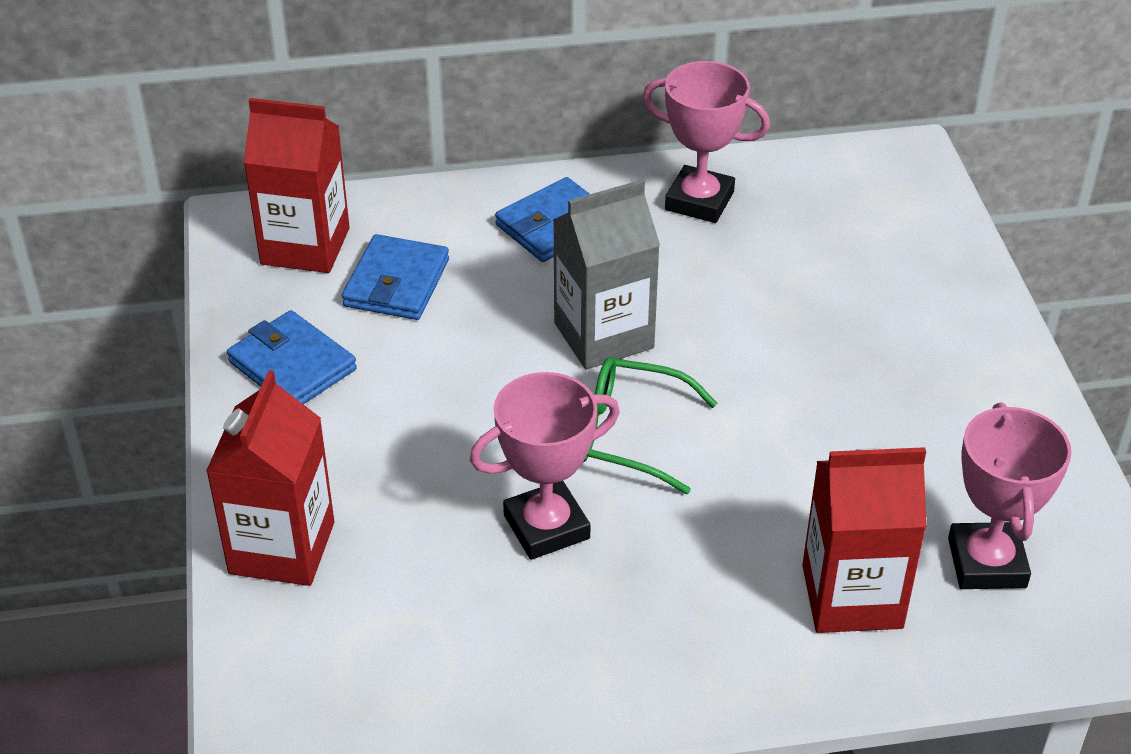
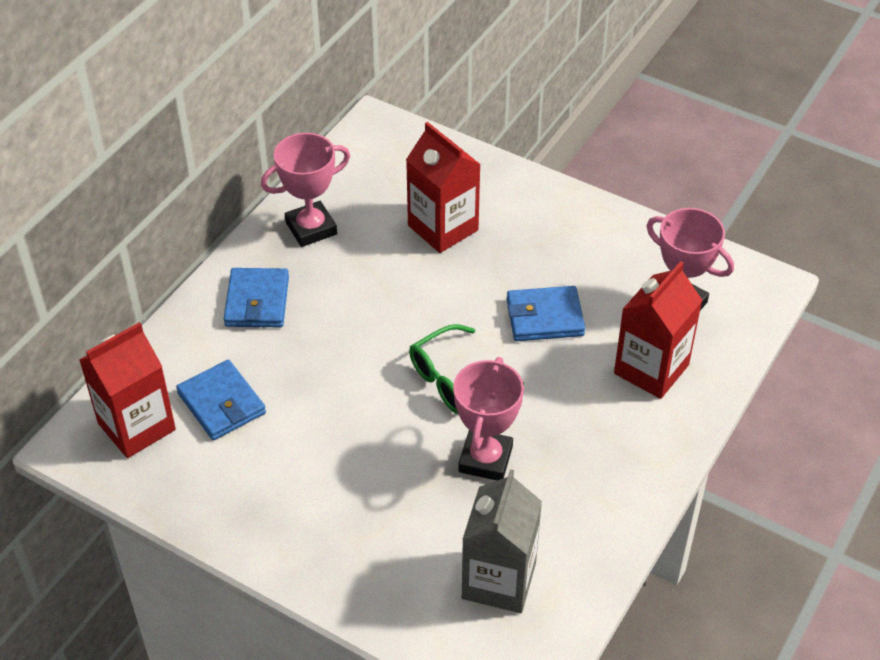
camera: 50 degrees left, 5 degrees up
(282, 548) = (381, 589): red carton -> red carton (443, 228)
(292, 366) = (236, 496): blue wallet -> blue wallet (544, 317)
(603, 335) = (370, 340): grey carton -> grey carton (499, 580)

